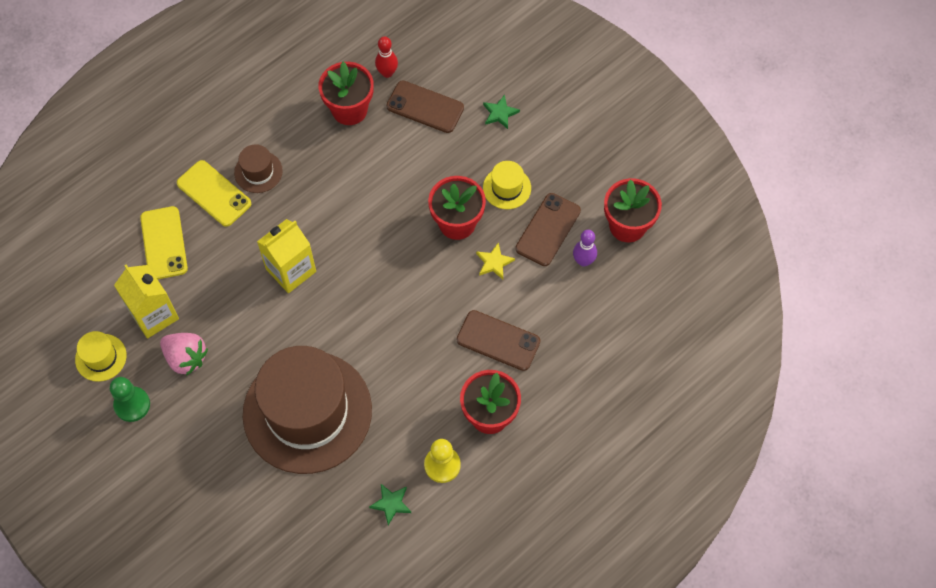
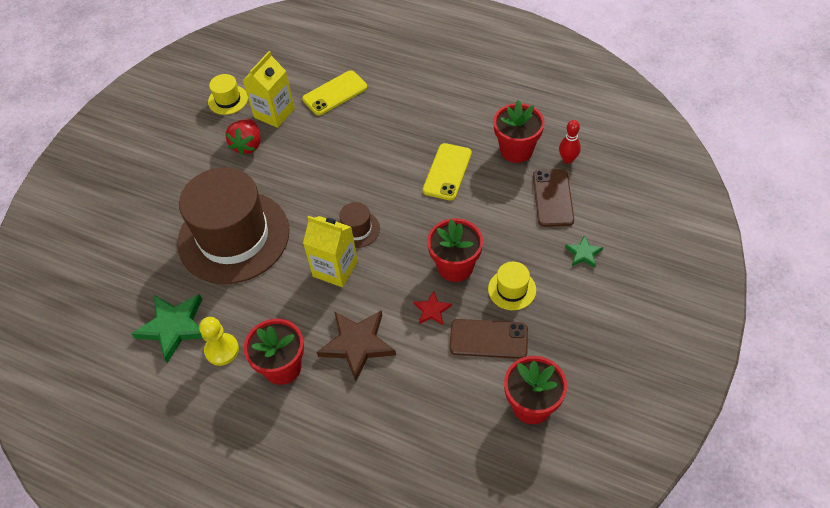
camera: 70 degrees right, 10 degrees down
(132, 405) = (198, 132): green pawn -> none
(186, 358) = (248, 145): pink strawberry -> red strawberry
(214, 193) = (391, 102): yellow phone -> yellow phone (447, 172)
(258, 172) = (425, 119): brown hat -> brown hat (357, 229)
(291, 270) = (351, 175): yellow carton -> yellow carton (335, 268)
(391, 503) = (174, 327): green star -> green star, size x1.98
(494, 262) = (432, 310): yellow star -> red star
(498, 340) = (357, 344): brown phone -> brown star
(583, 261) = (472, 382): purple bowling pin -> none

